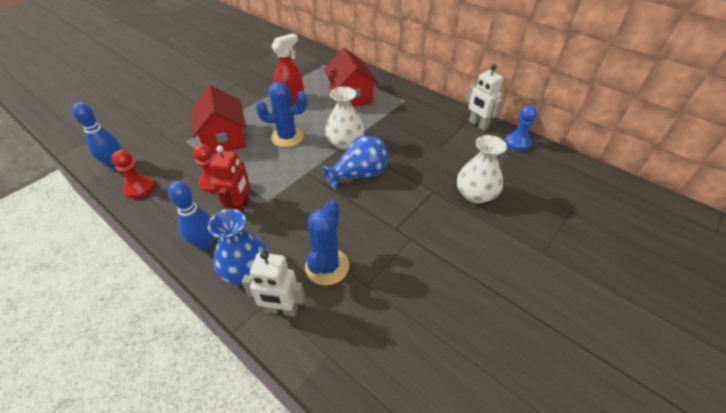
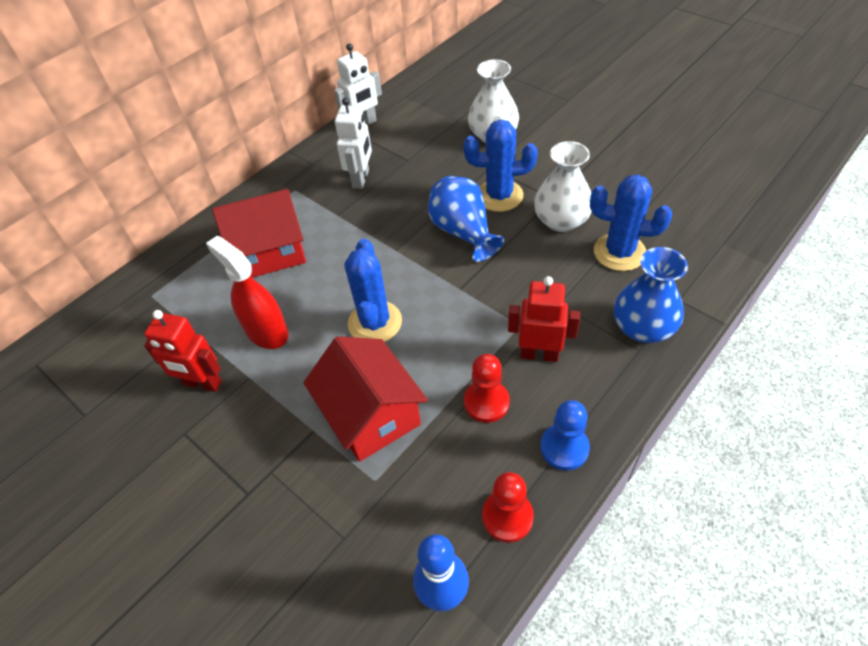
camera: 85 degrees left, 5 degrees up
(205, 244) = (610, 383): blue bowling pin -> none
(224, 138) = (371, 414): red house -> red house turned 75 degrees clockwise
(263, 85) = (202, 383): none -> red robot
(281, 310) = (685, 285): white robot -> white robot (361, 179)
(345, 143) = (394, 251): white vase -> white vase (561, 220)
(398, 195) = (499, 196): none -> blue cactus
(517, 142) = (402, 97): blue pawn -> blue pawn (564, 448)

